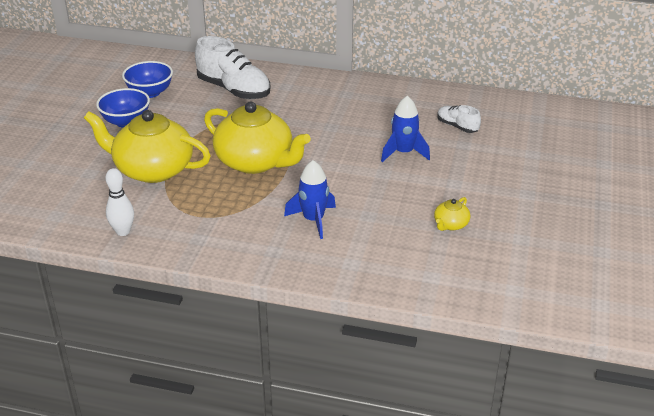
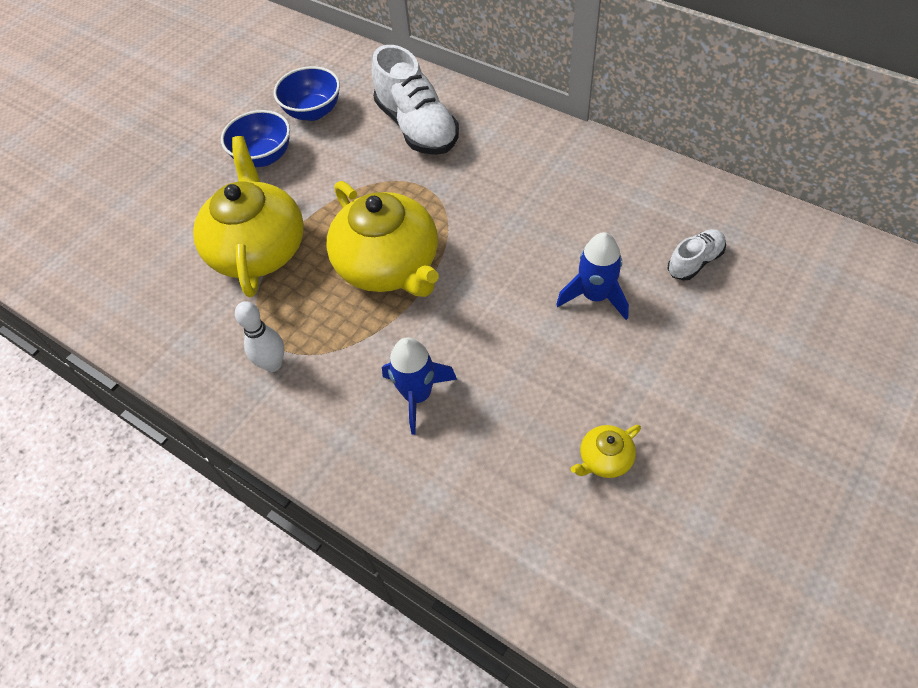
camera: 25 degrees right, 20 degrees up
(123, 231) = (178, 350): white bowling pin -> white bowling pin (273, 364)
(152, 169) = (258, 248): yellow teapot -> yellow teapot turned 45 degrees clockwise
(457, 126) = (695, 262): white shoe -> white shoe turned 75 degrees clockwise

